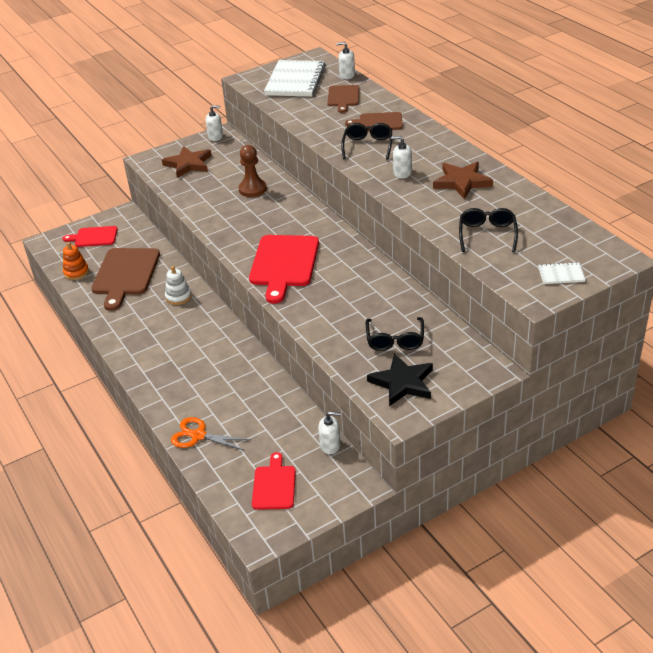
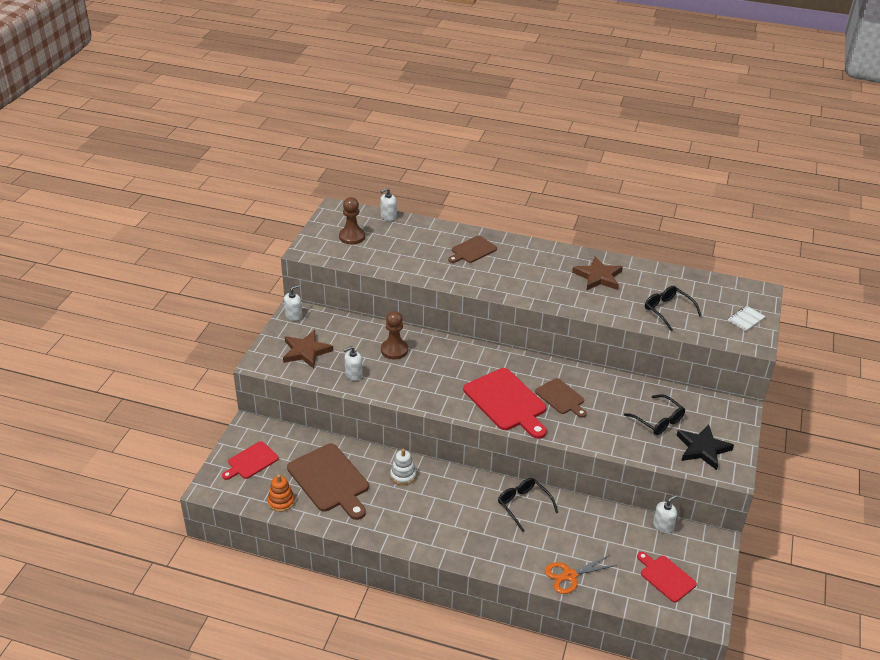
camera: 45 degrees left, 0 degrees up
(295, 80) = (352, 237): white notebook -> brown pawn
(343, 97) = (414, 238): brown cutting board -> brown cutting board (561, 397)
(367, 146) = (493, 274): black glasses -> black glasses (523, 505)
(402, 173) = (549, 286): white soap dispenser -> white soap dispenser (353, 374)

